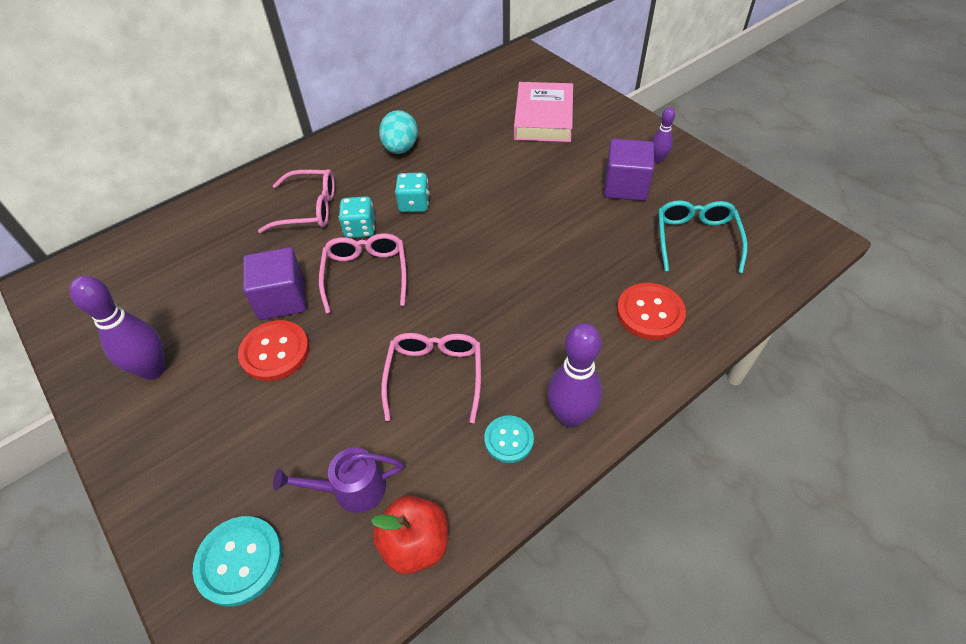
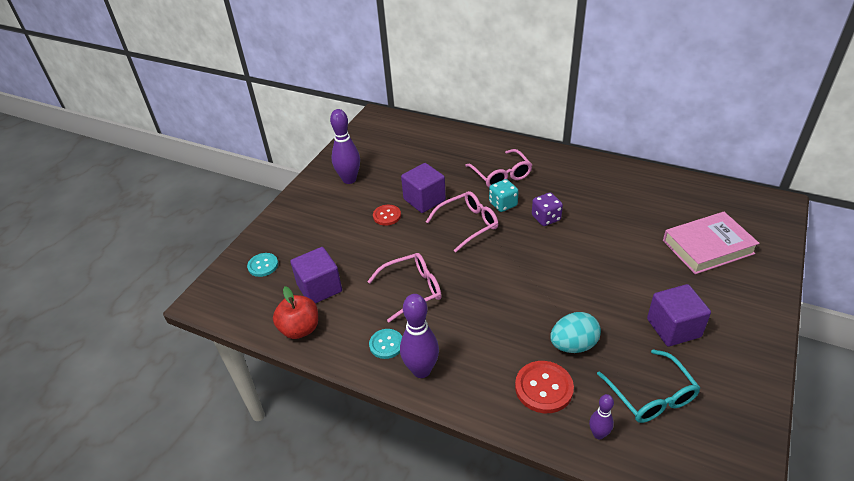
camera: 65 degrees right, 10 degrees down
(240, 561) = (263, 265): turquoise button -> turquoise button, size x0.65
(275, 352) = (387, 216): red button -> red button, size x0.65
(351, 489) = (319, 288): purple watering can -> purple cube
(400, 148) = (593, 188): turquoise egg -> turquoise egg (573, 345)
(414, 204) = (546, 218): turquoise dice -> purple dice
(657, 159) = (731, 339): purple bowling pin -> purple bowling pin (598, 434)
(696, 239) = (652, 396): turquoise glasses -> turquoise glasses turned 90 degrees clockwise

